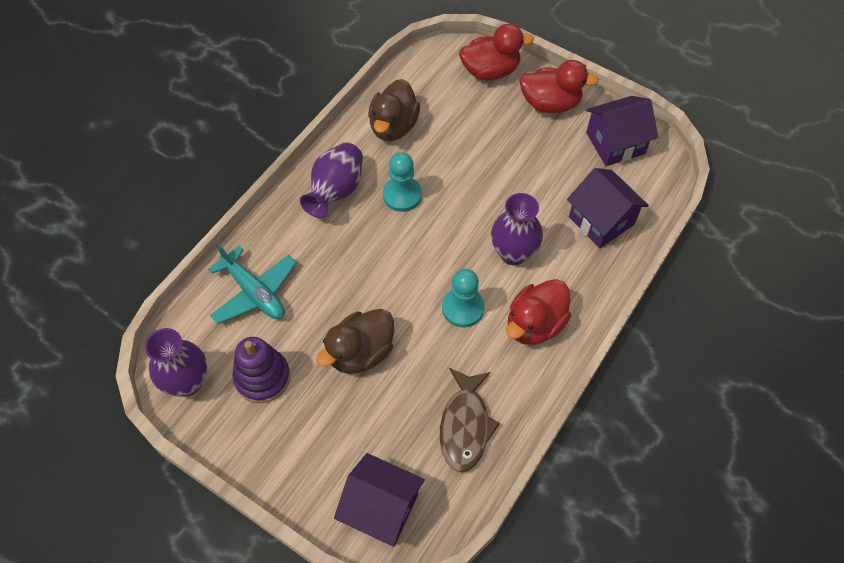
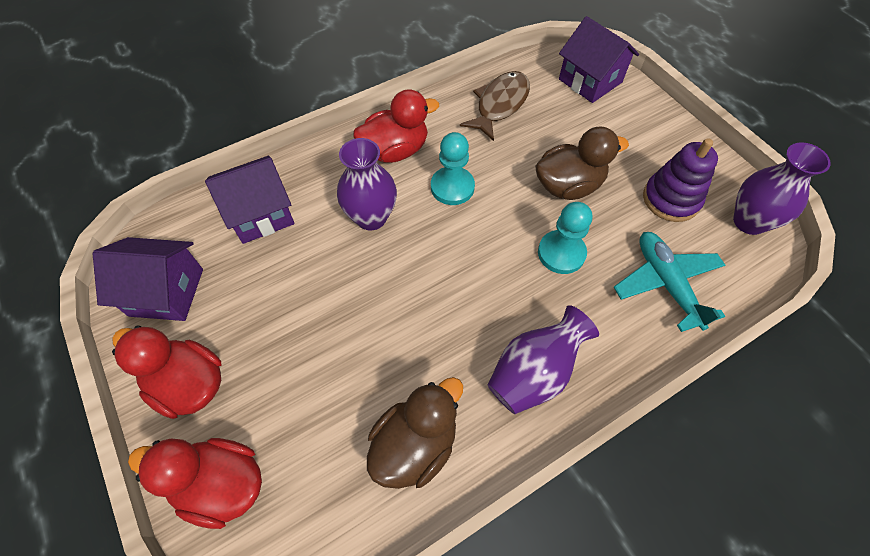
camera: 155 degrees left, 0 degrees up
(402, 195) = (453, 332): turquoise pawn -> turquoise pawn (561, 253)
(601, 220) = (260, 214): purple house -> purple house turned 75 degrees clockwise

